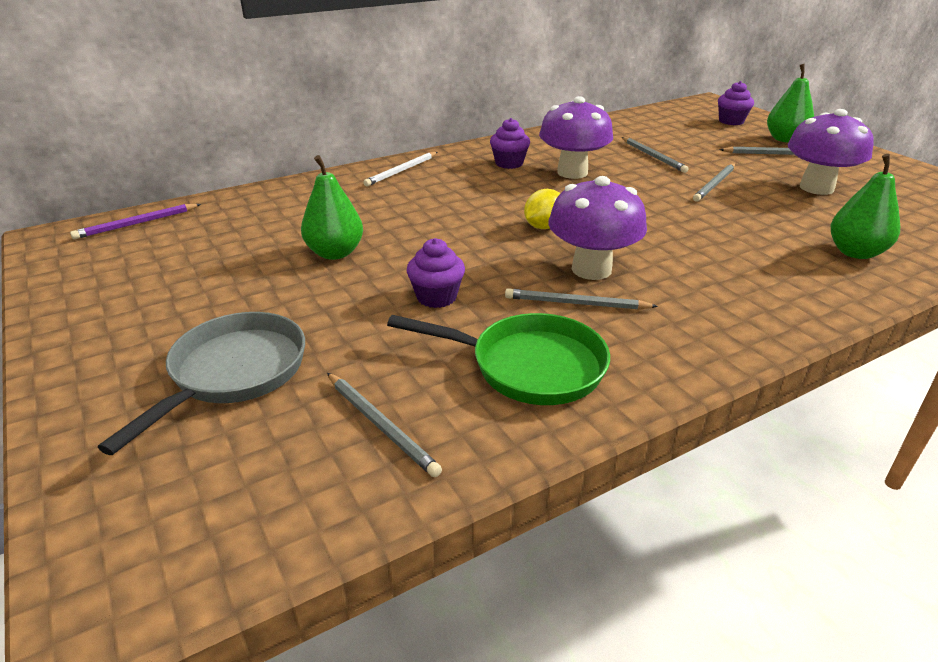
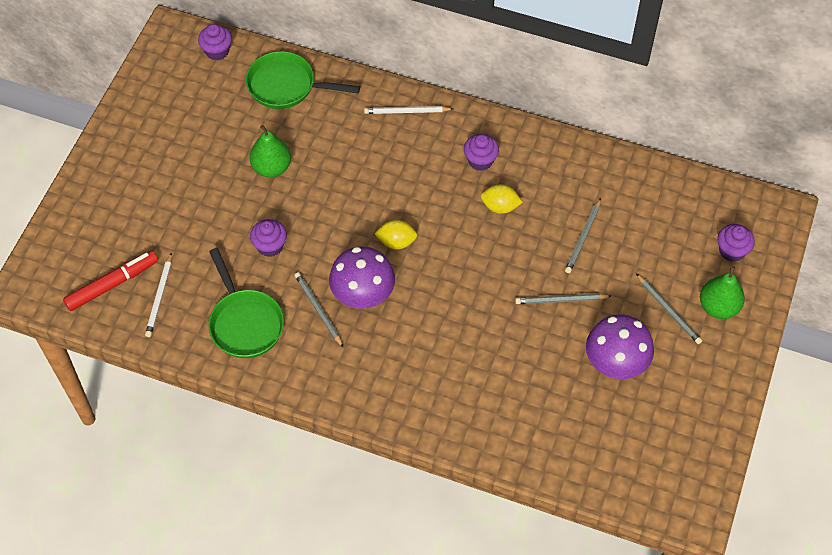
camera: 50 degrees right, 25 degrees up
(137, 224) = (217, 51): purple pencil -> purple cupcake
(233, 373) = (145, 218): grey pan -> none
(258, 208) = (286, 86): none -> green pan
(283, 467) = (112, 284): none -> red marker
(381, 425) = (159, 297): grey pencil -> white pencil
(572, 172) = (500, 207): purple mushroom -> yellow lemon
(855, 252) = (512, 419): green pear -> none

